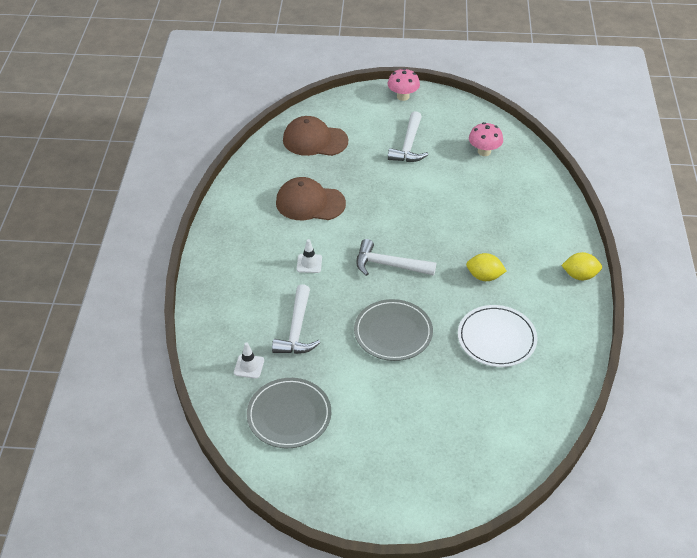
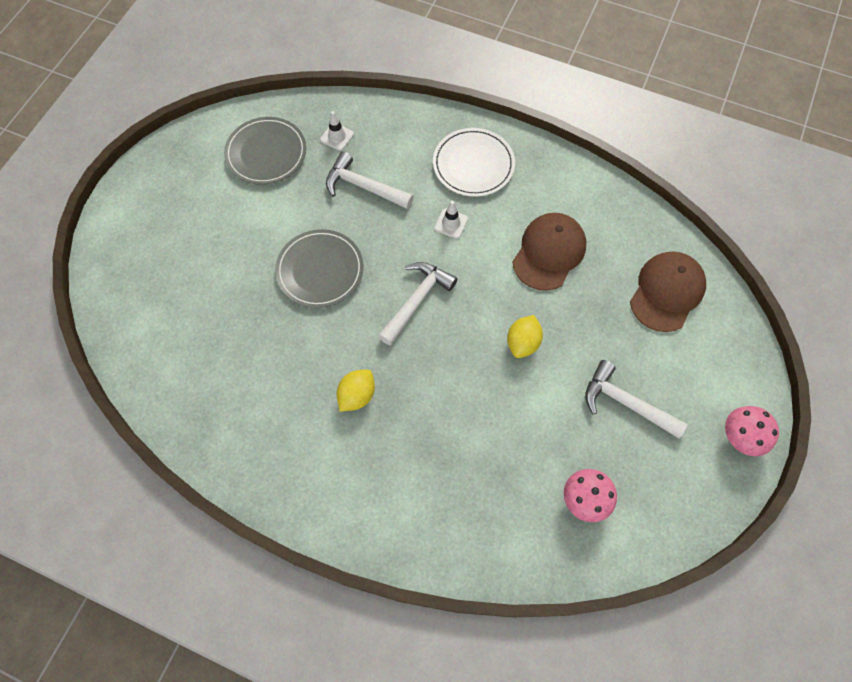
camera: 110 degrees right, 20 degrees up
(496, 338) = (264, 368): white plate -> white plate (473, 164)
(579, 275) = (310, 511): yellow lemon -> yellow lemon (522, 343)

